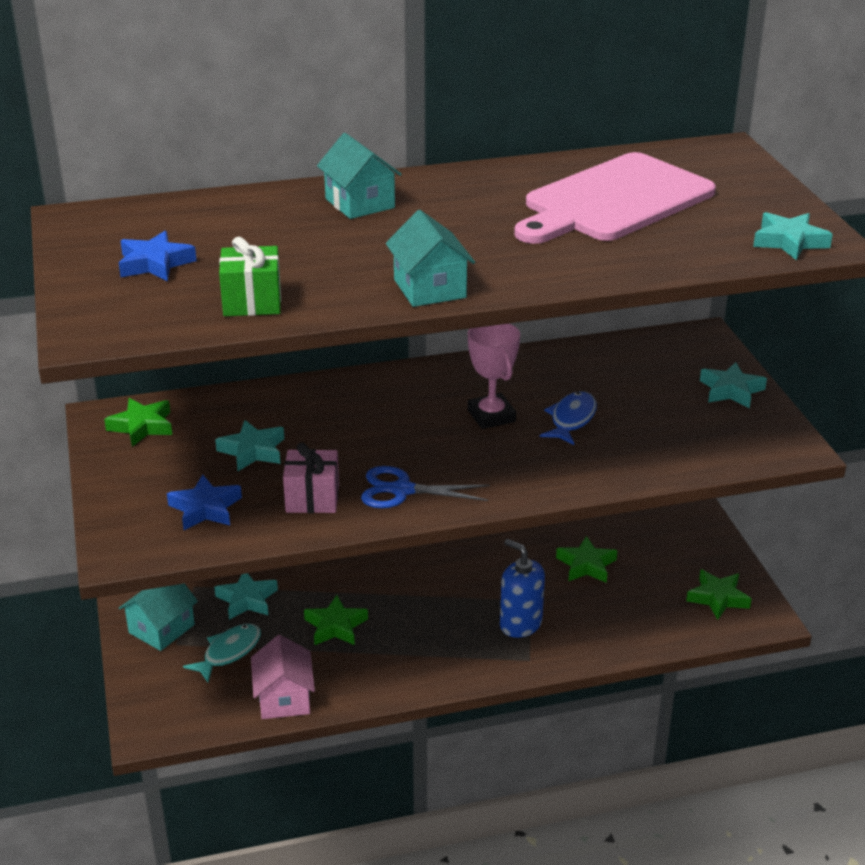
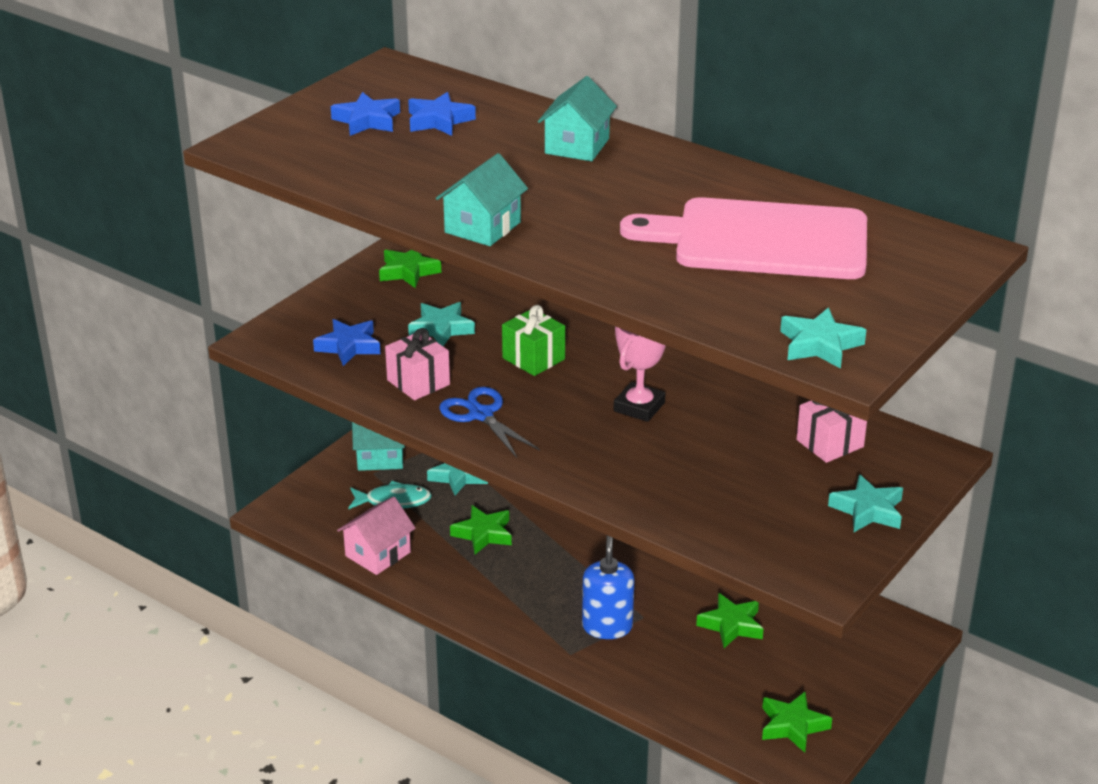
camera: 50 degrees right, 0 degrees up
(214, 236) = (439, 120): none -> blue star
(252, 302) = (363, 175): green gift -> green gift (533, 359)
(571, 419) = (692, 447): blue fish -> none
(637, 365) = (830, 443): none -> pink gift

